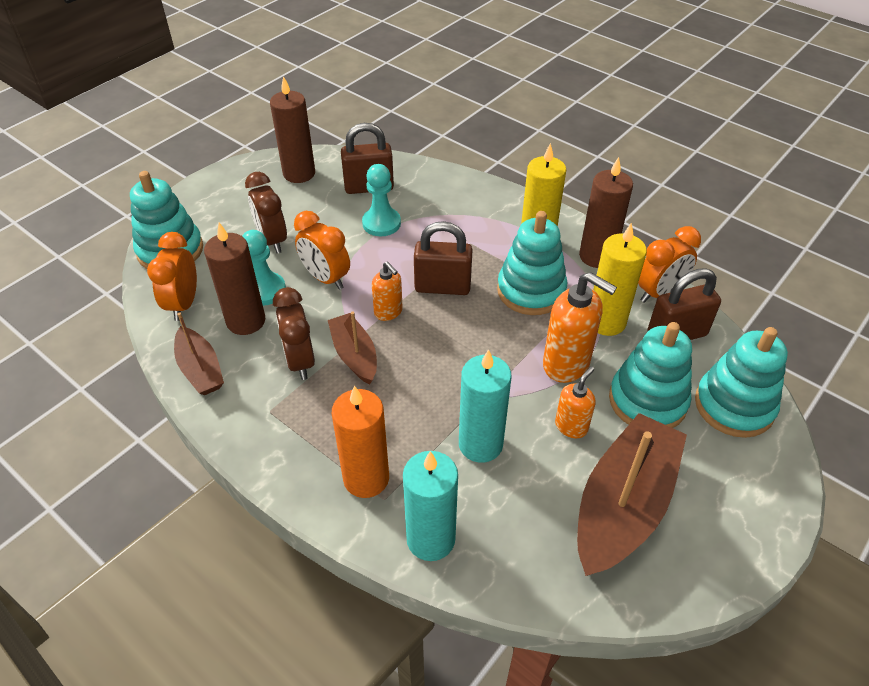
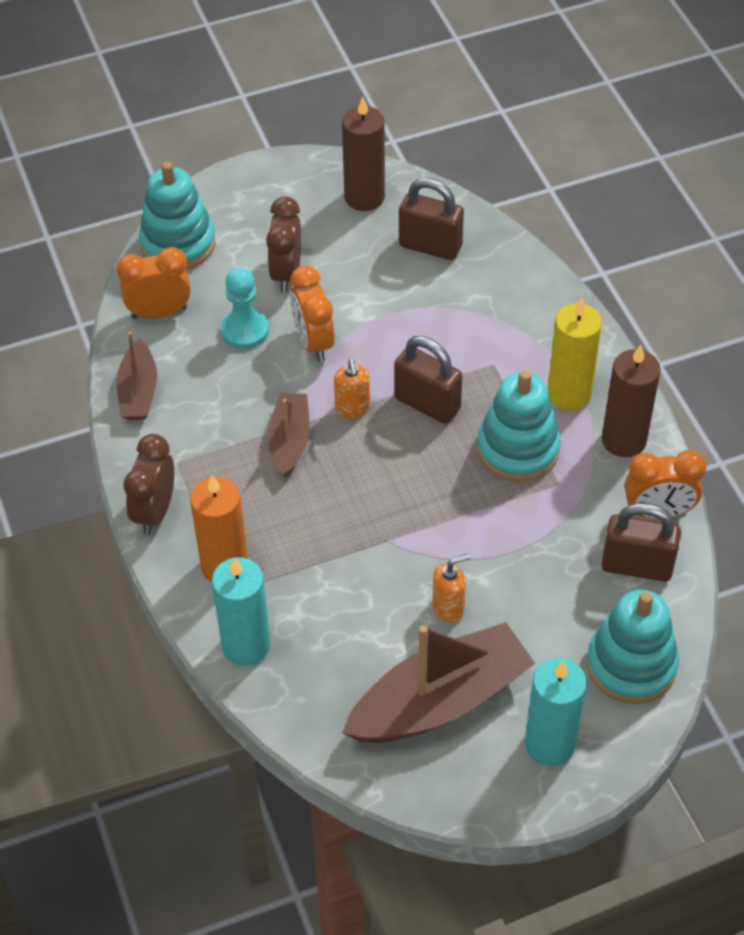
camera: 30 degrees right, 5 degrees up
(184, 304) = (159, 313): orange clock -> orange clock turned 45 degrees clockwise
(246, 321) = (207, 358): brown candle -> none
(300, 361) = (234, 424): brown clock -> brown clock (155, 512)
(381, 223) = (413, 299): turquoise pawn -> none
(480, 444) = (349, 584): turquoise candle -> turquoise candle (550, 744)
(566, 364) = (493, 545): orange soap dispenser -> none
(606, 322) = (571, 519): yellow candle -> none
(647, 401) = (545, 619): turquoise stacking toy -> none

